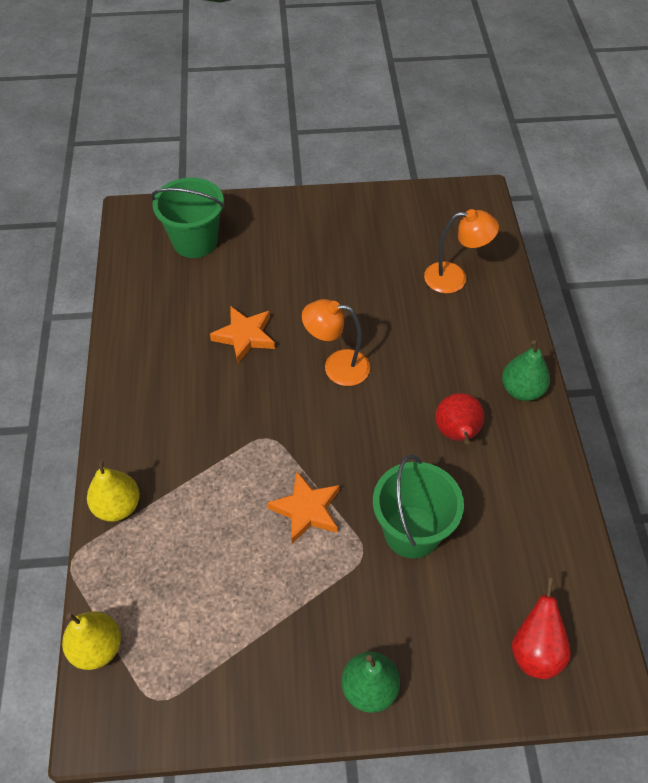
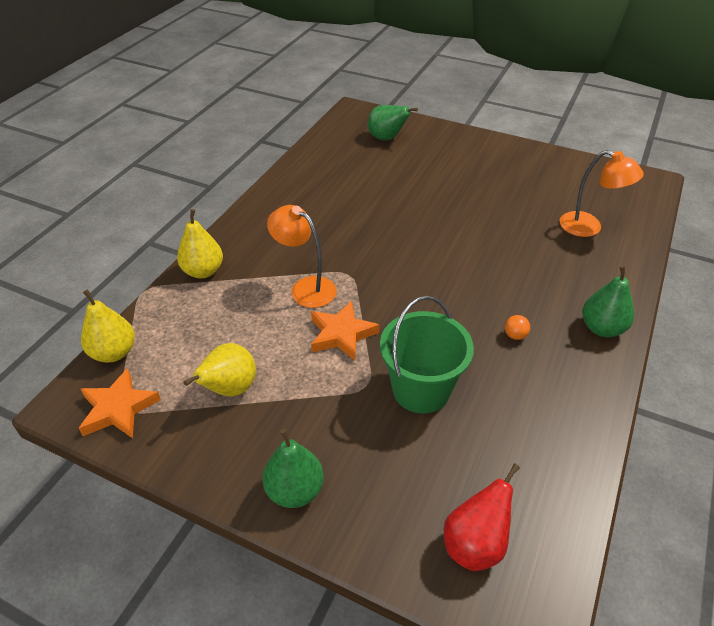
camera: 30 degrees right, 10 degrees down
(195, 241) = (387, 138): green bucket -> green pear
(243, 624) = (229, 389): none -> yellow pear
(245, 336) = (380, 205): orange star -> orange star (118, 408)
(337, 367) = (440, 250): orange lamp -> orange lamp (305, 288)
(457, 433) = (515, 335): red pear -> orange ball

